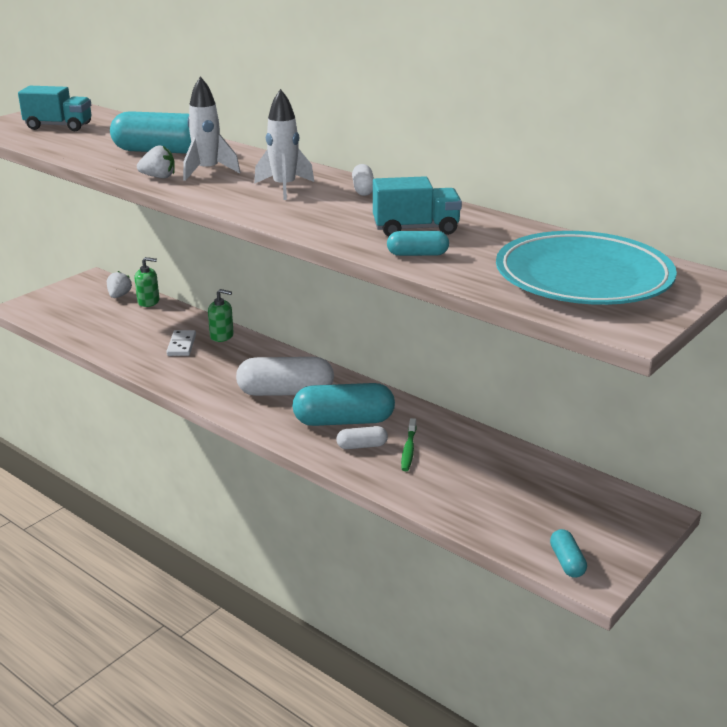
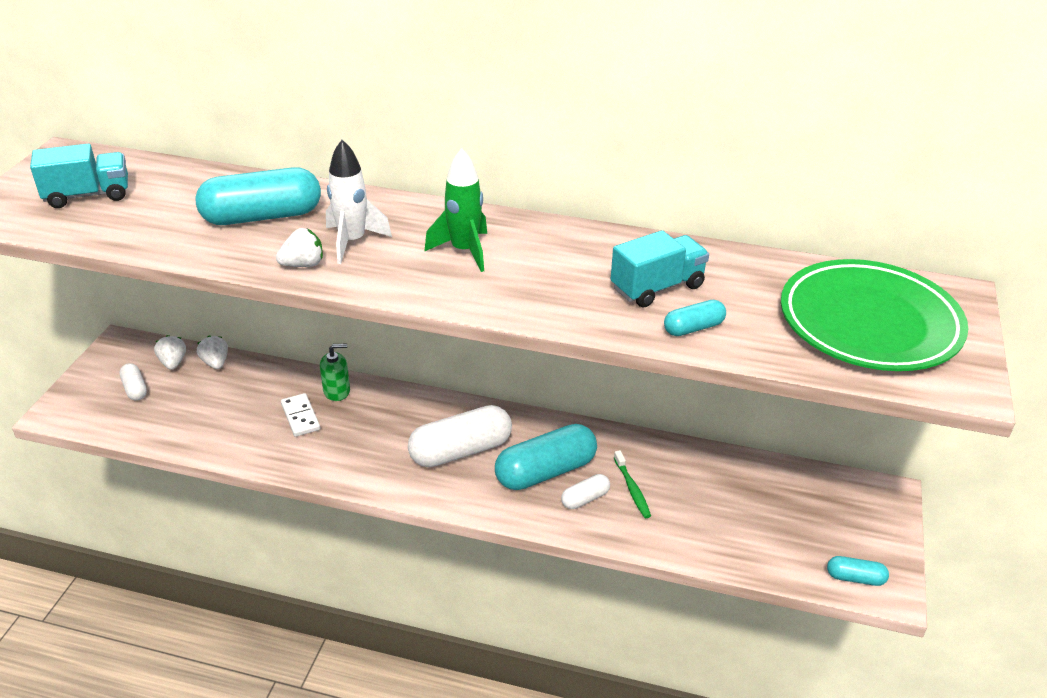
camera: 25 degrees left, 10 degrees up
(148, 302) = (215, 363): green soap dispenser -> white strawberry
(284, 188) = (464, 251): white rocket -> green rocket
(363, 189) = (549, 234): white capsule -> white capsule (135, 389)
(567, 562) = (855, 578): turquoise capsule -> turquoise capsule turned 45 degrees counterclockwise
(583, 278) = (869, 323): turquoise plate -> green plate

